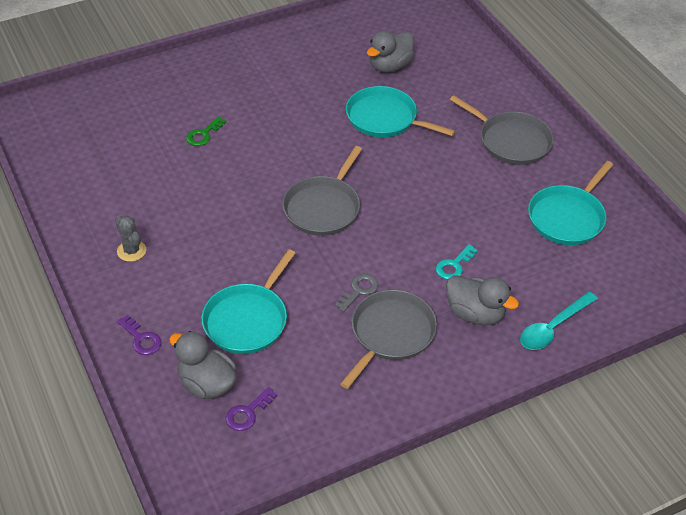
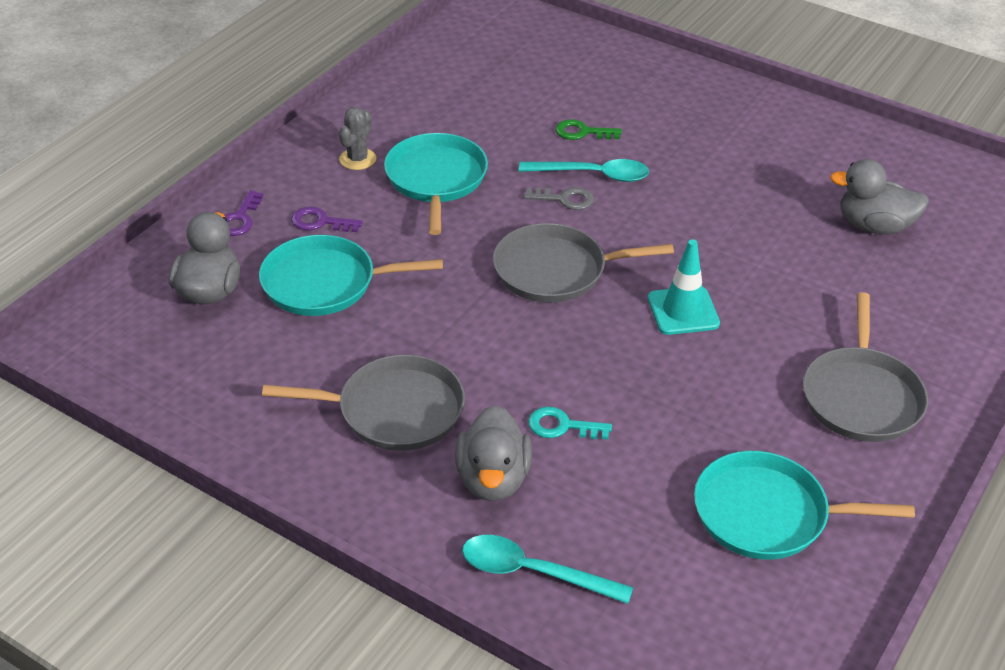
camera: 60 degrees right, 5 degrees down
(247, 413) = (189, 339): purple key -> purple key (320, 222)
(249, 150) = (593, 175): none -> turquoise spoon
(359, 290) = (444, 355): grey key -> grey key (565, 199)
(385, 118) = (769, 260): turquoise pan -> turquoise pan (436, 180)
(399, 172) = (683, 311): none -> turquoise traffic cone

